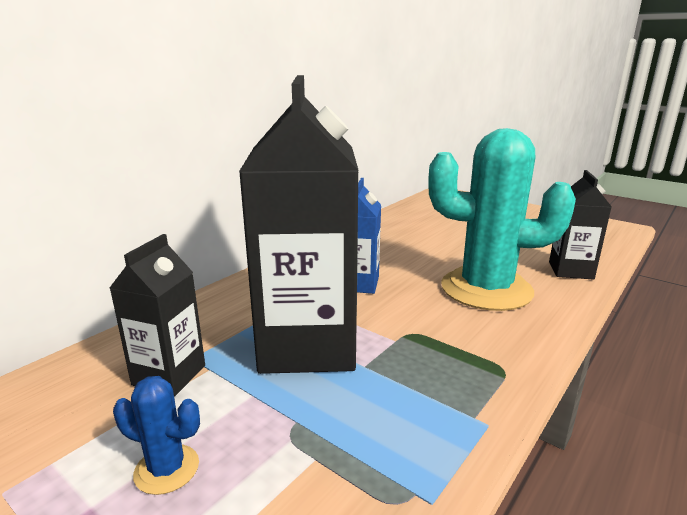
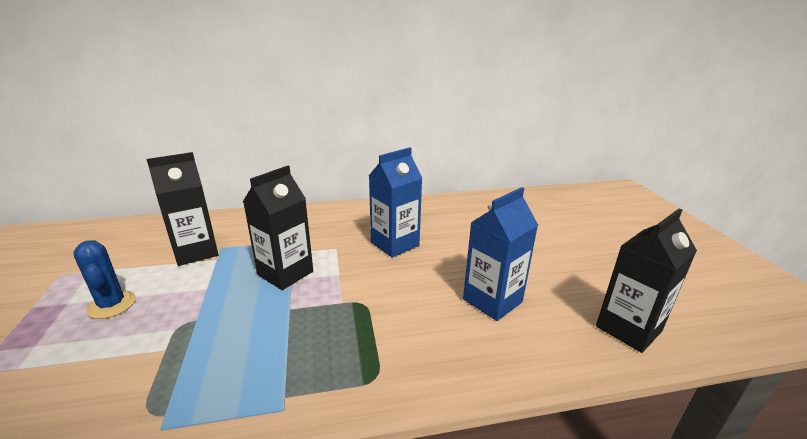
camera: 40 degrees right, 5 degrees up
(307, 345) = (285, 273): black carton -> black carton, size x0.52
(486, 289) = (492, 301): turquoise cactus -> blue carton

